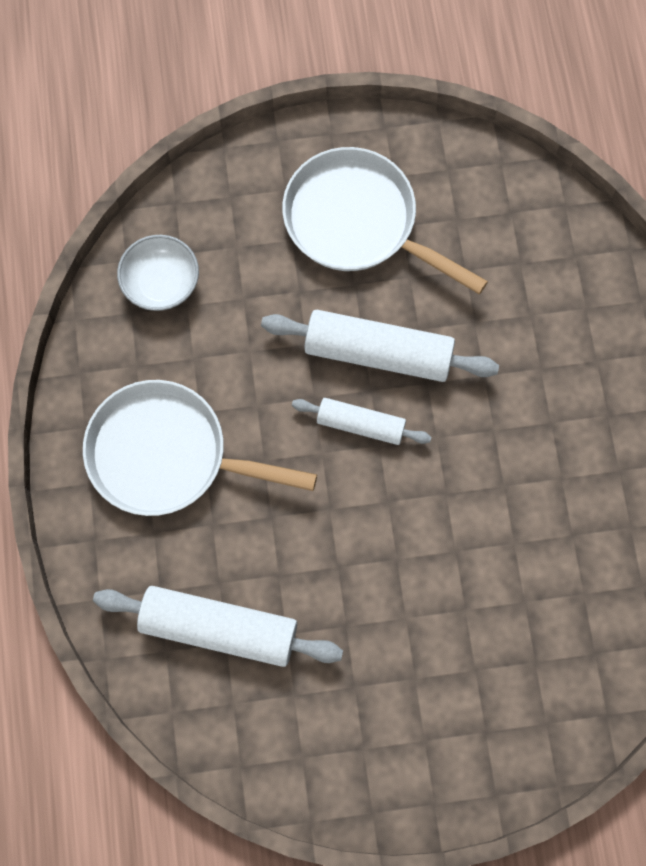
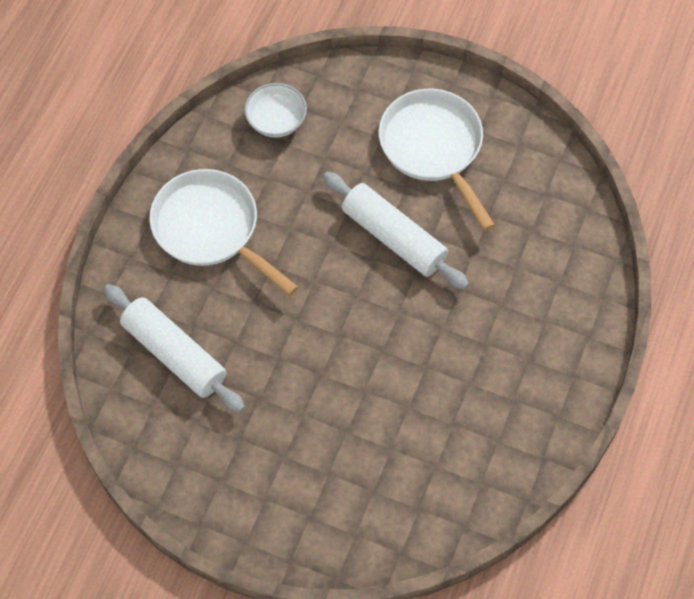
camera: 30 degrees right, 10 degrees down
(361, 425) = (352, 277): white rolling pin -> none

